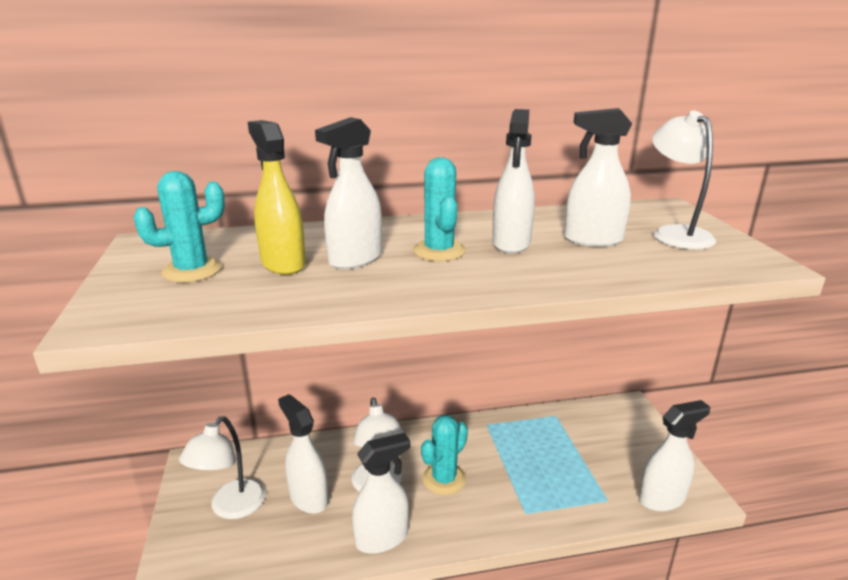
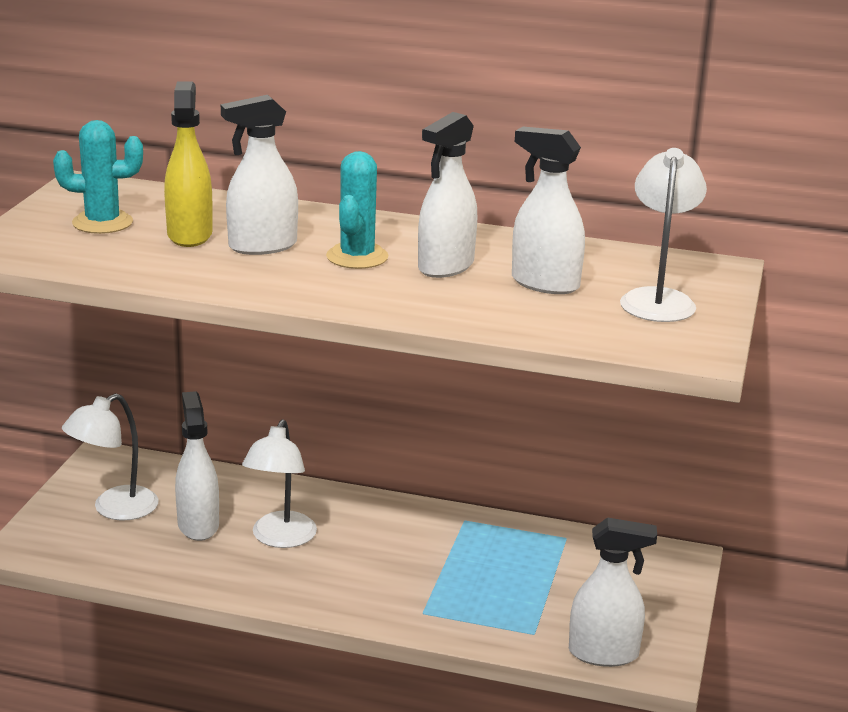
camera: 25 degrees right, 0 degrees up
(382, 538) = (246, 582): white spray bottle -> none
(444, 479) = (359, 555): turquoise cactus -> none

